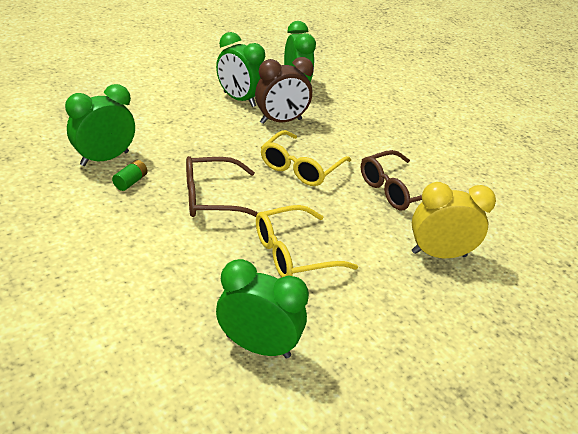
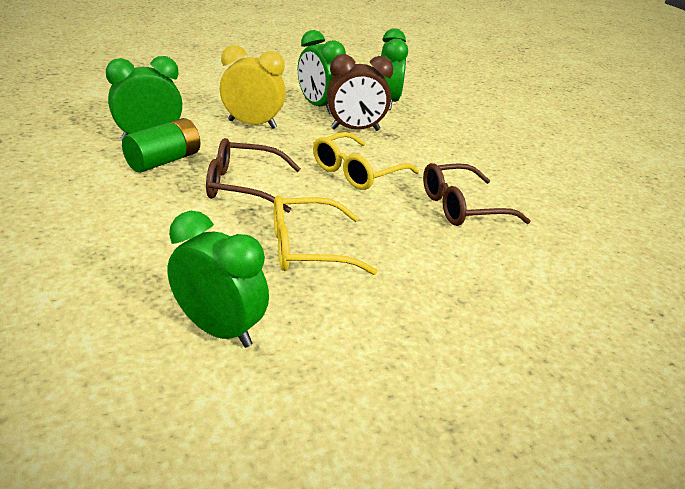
camera: 15 degrees right, 5 degrees down
(131, 182) = (164, 161): green battery -> green battery, size x1.89
(438, 254) = (486, 276): yellow clock -> yellow clock (252, 124)

